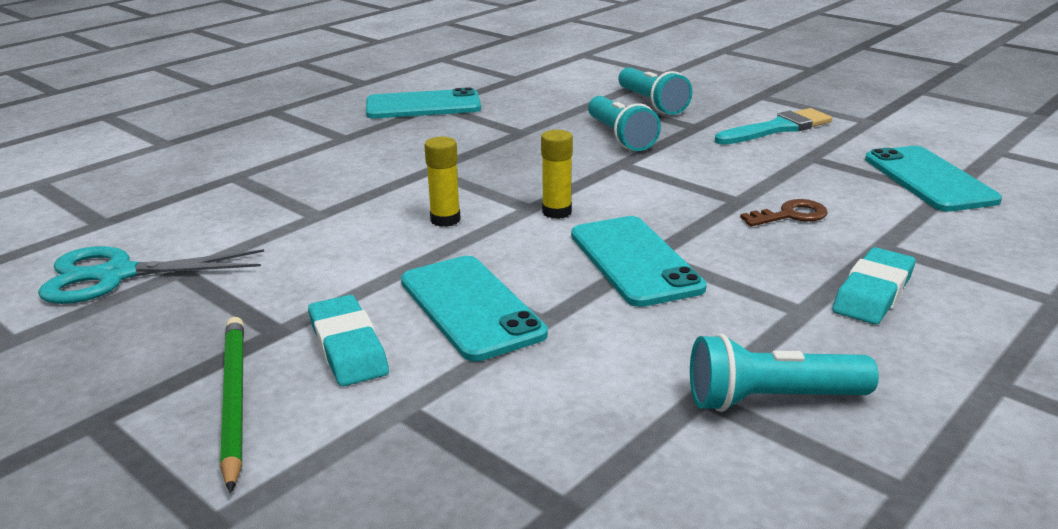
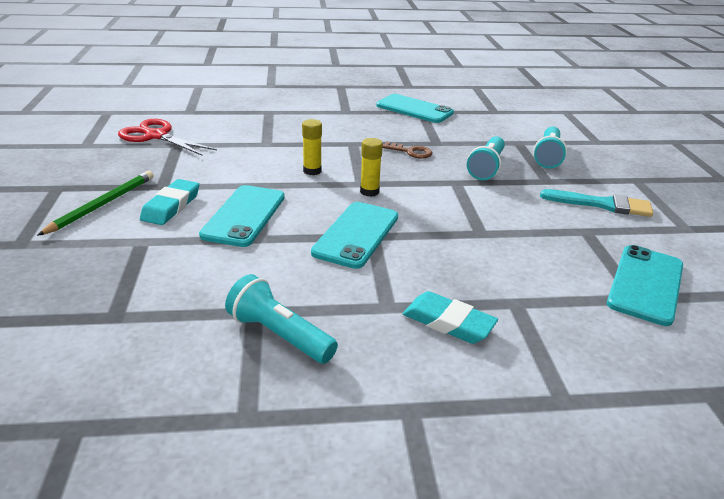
camera: 40 degrees right, 5 degrees up
(117, 275) = (156, 136): turquoise scissors -> red scissors
(790, 215) = (494, 256): brown key -> brown key (411, 152)
(873, 293) = (448, 322): turquoise eraser -> turquoise eraser turned 45 degrees clockwise

